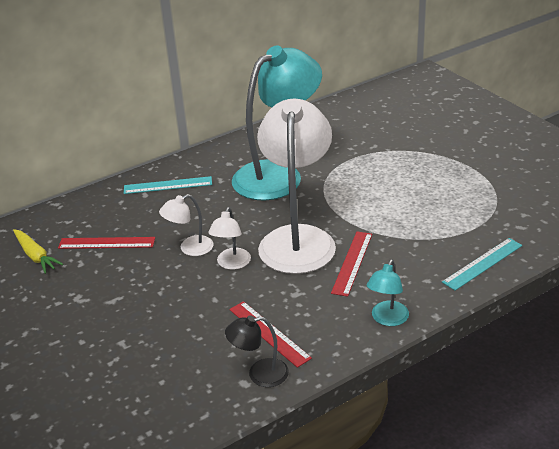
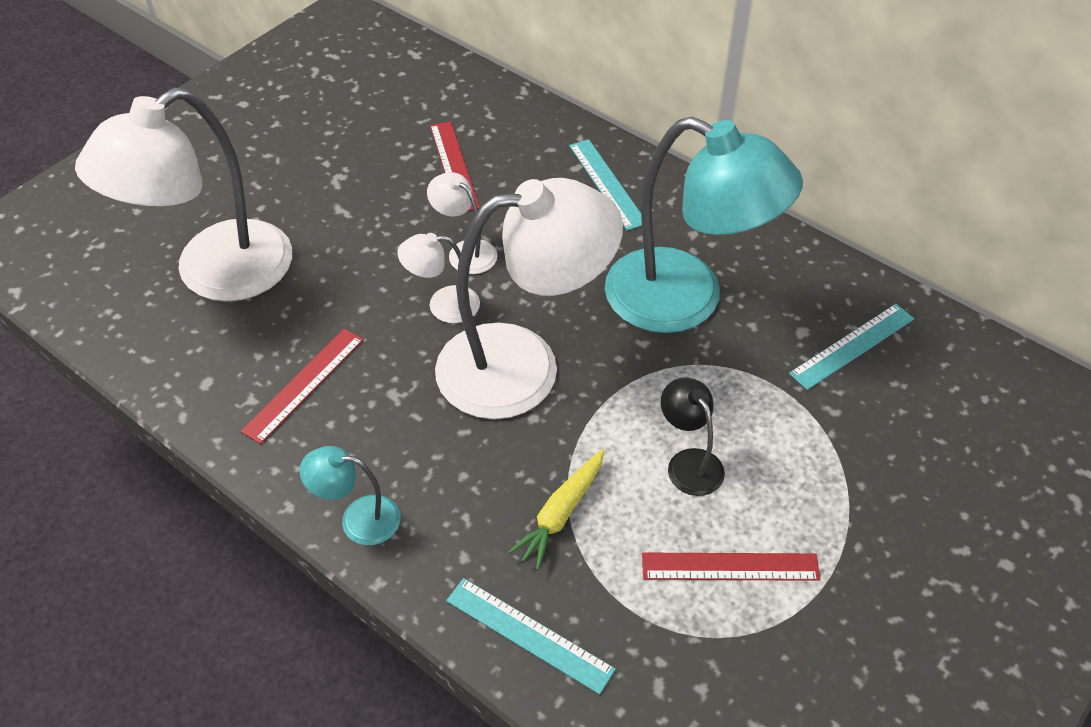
camera: 70 degrees right, 15 degrees up
(35, 256) = (410, 112): yellow carrot -> yellow carrot (561, 513)
(137, 371) = (214, 274): none -> white lamp
(259, 374) = (223, 394): black lamp -> black lamp (689, 462)
(336, 132) = (852, 346): none -> turquoise ruler
(352, 263) = (482, 447): red ruler -> red ruler (730, 567)

